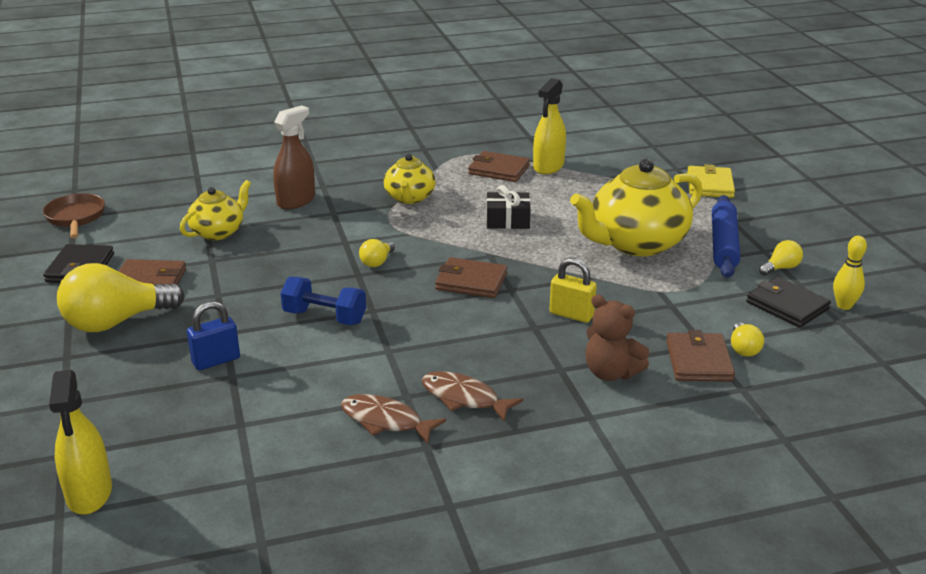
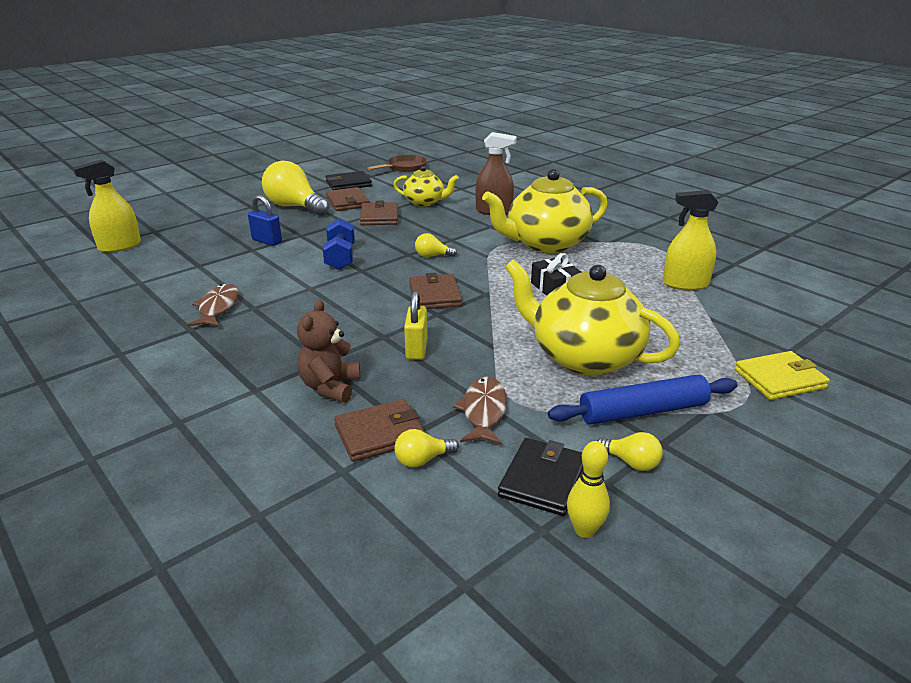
camera: 65 degrees right, 0 degrees up
(409, 198) = (546, 244): yellow teapot -> yellow teapot, size x1.78
(464, 398) = (259, 329): brown fish -> brown fish (483, 411)
(499, 170) = (645, 265): brown wallet -> brown wallet (379, 217)

